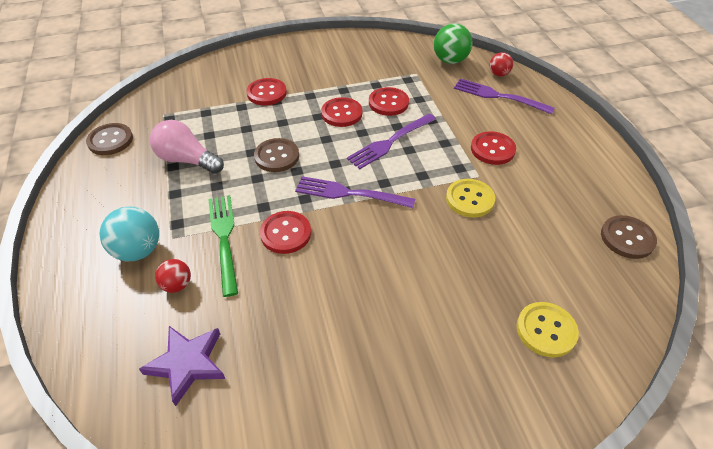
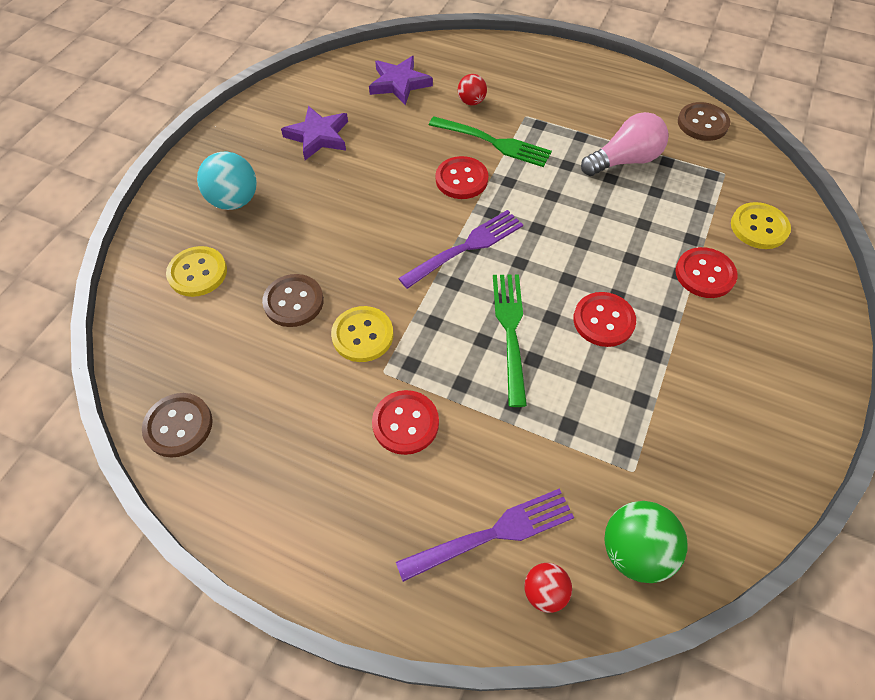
camera: 130 degrees right, 10 degrees up
(138, 250) = (528, 95): turquoise ball -> turquoise ball (234, 201)
(206, 87) = (759, 227): none -> yellow button
(277, 156) = (572, 224): brown button -> brown button (293, 302)
(324, 374) = (318, 136): none -> purple star
(388, 103) = (587, 383): red button -> none
(390, 142) = (510, 331): purple fork -> green fork

